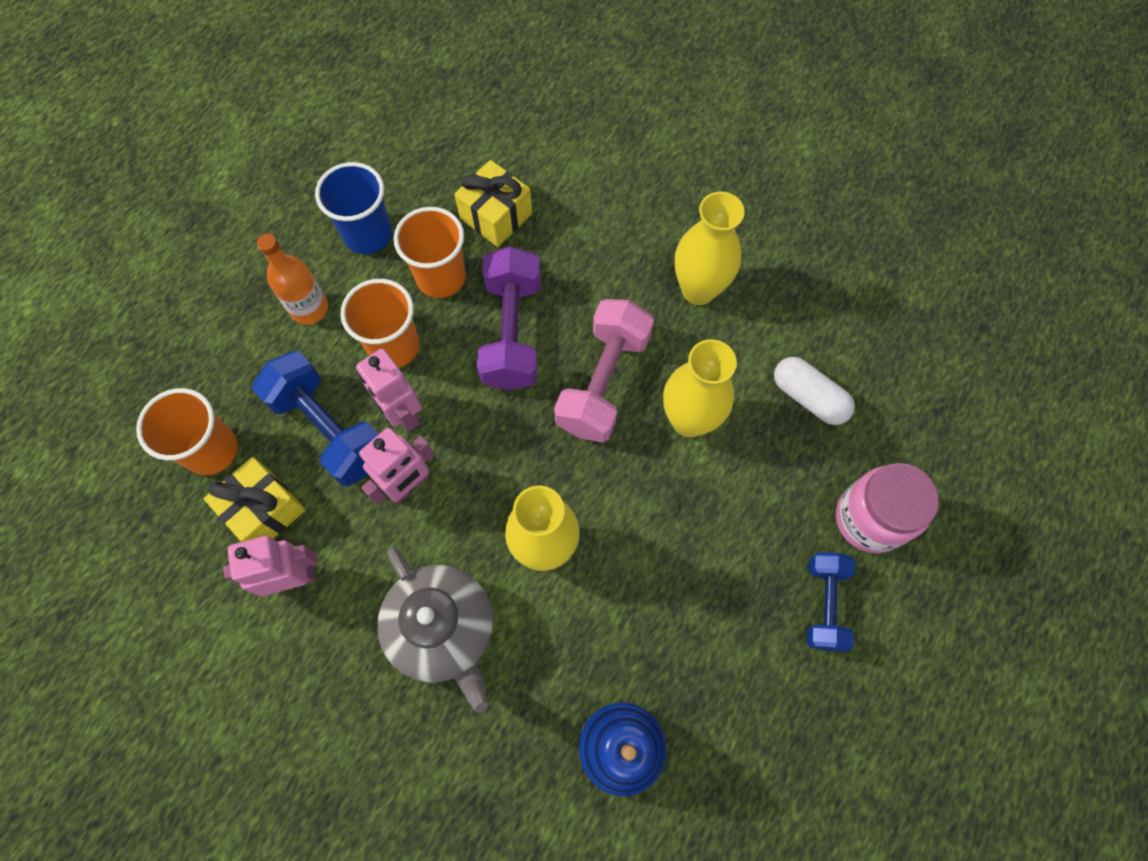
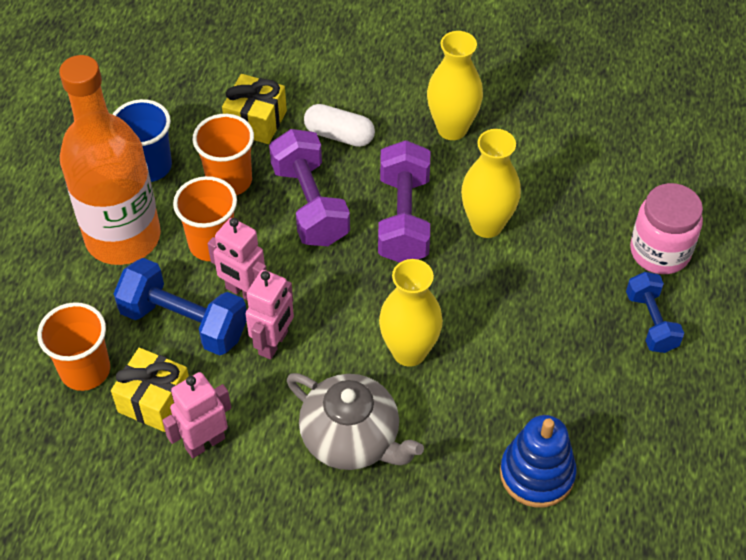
camera: 20 degrees left, 15 degrees down
(309, 309) = (123, 237): orange bottle -> orange bottle, size x2.14
(603, 382) = (403, 218): pink dumbbell -> purple dumbbell
(808, 397) = (575, 180): white capsule -> white capsule (339, 135)

